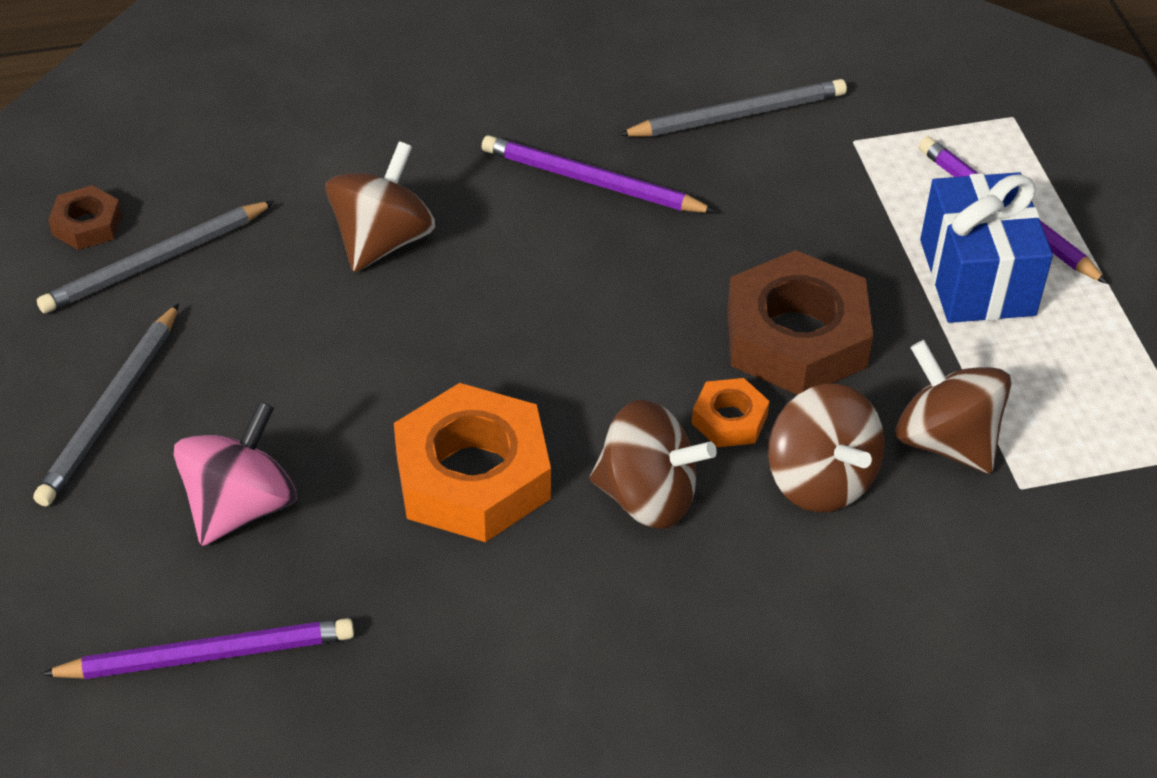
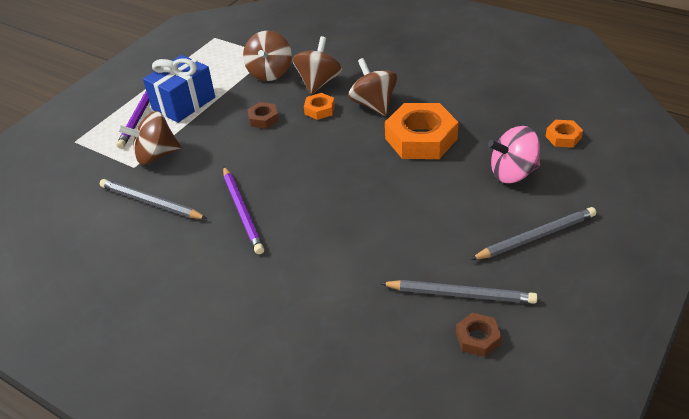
camera: 130 degrees left, 5 degrees down
(207, 655) = (563, 137): purple pencil -> orange nut
(382, 241) = (353, 240): brown spinning top -> brown spinning top (156, 155)
(796, 338) = (263, 119): brown nut -> brown nut, size x0.48

